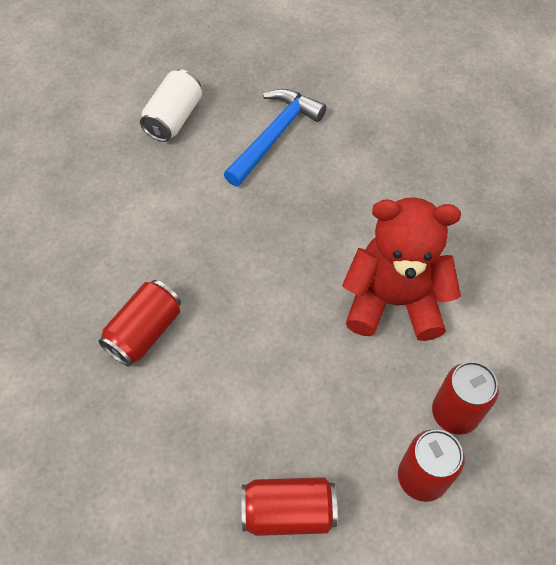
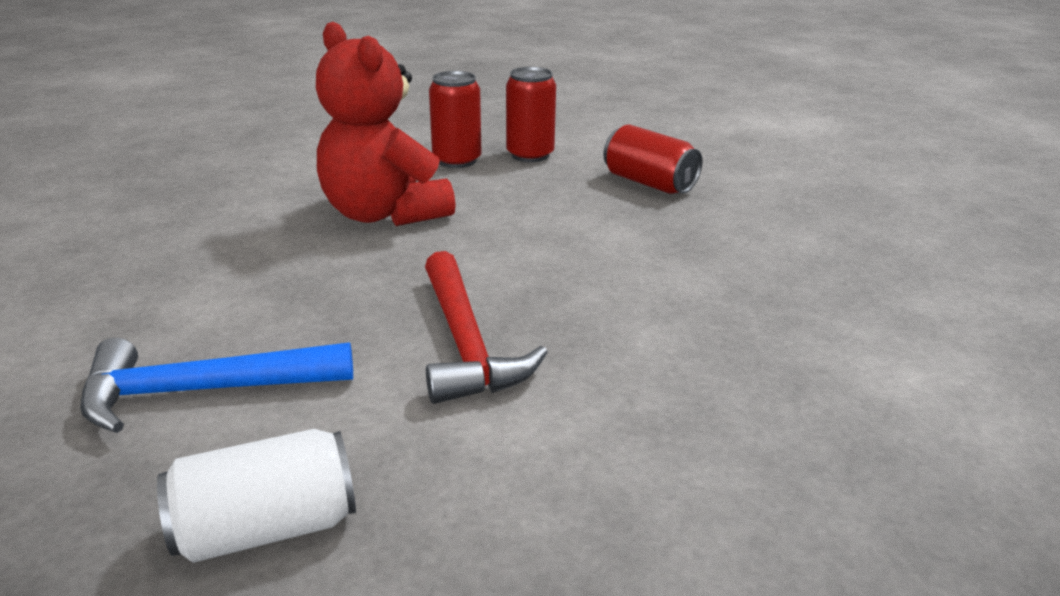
camera: 135 degrees left, 30 degrees down
(144, 332) = (653, 317): red can -> none
(211, 238) = (466, 344): none -> red hammer

